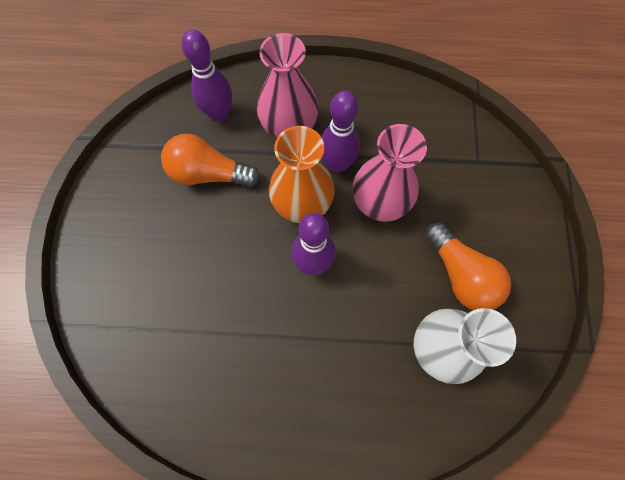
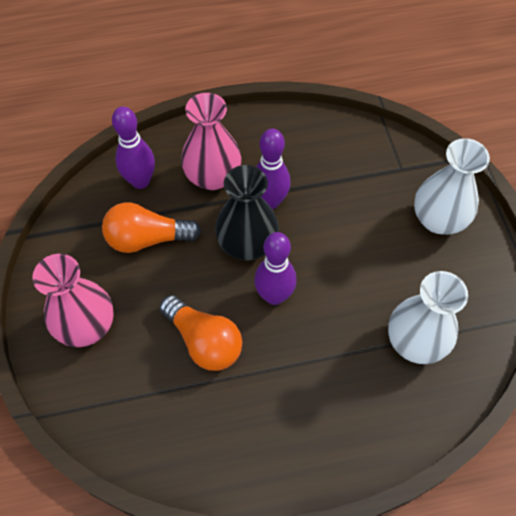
camera: 15 degrees left, 10 degrees down
(302, 203) = (247, 244): orange vase -> black vase
(380, 201) = (321, 225): pink vase -> pink vase (86, 326)
(461, 275) = (415, 273): orange light bulb -> orange light bulb (204, 341)
(501, 224) = (438, 219): none -> white vase

